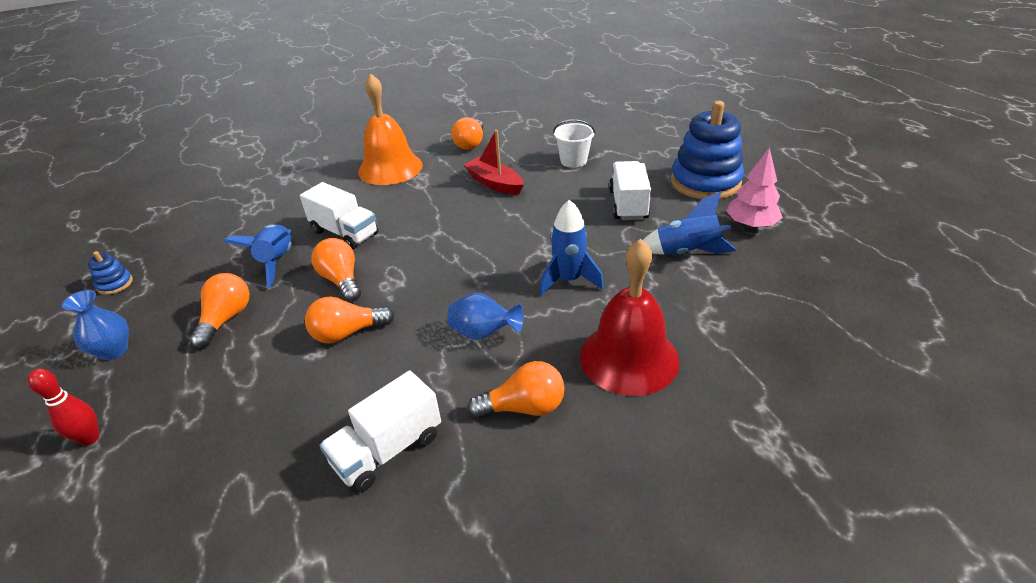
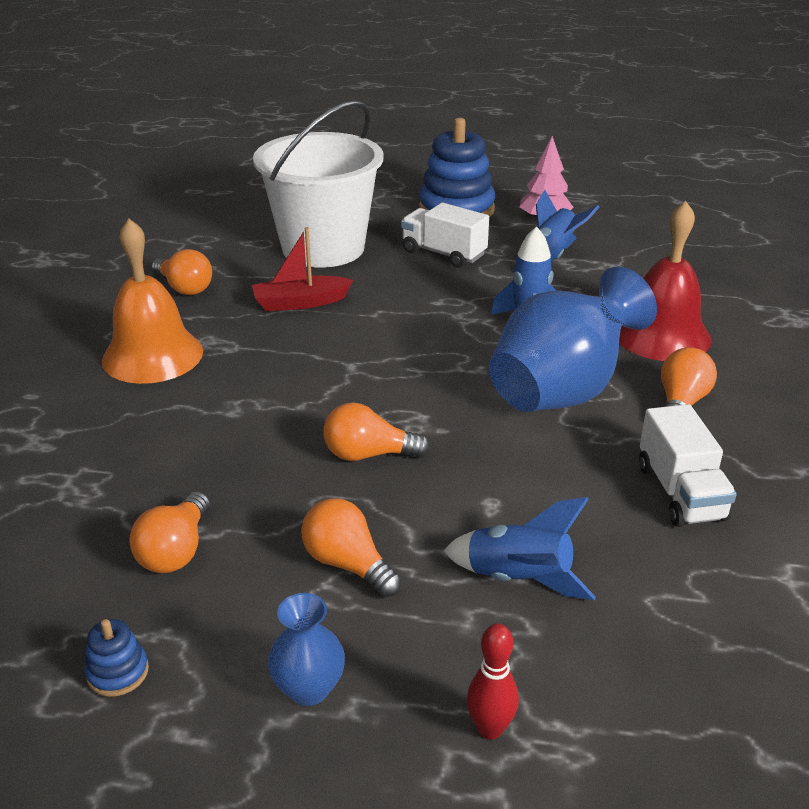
camera: 60 degrees left, 5 degrees down
(277, 261) = (262, 495): blue rocket -> blue rocket (518, 579)
(345, 233) = (265, 428): white truck -> none
(347, 333) = (477, 474): orange light bulb -> orange light bulb (176, 551)
(484, 333) = (561, 392): blue vase -> blue vase, size x2.19
(573, 161) = (323, 248): white bucket -> white bucket, size x2.44

